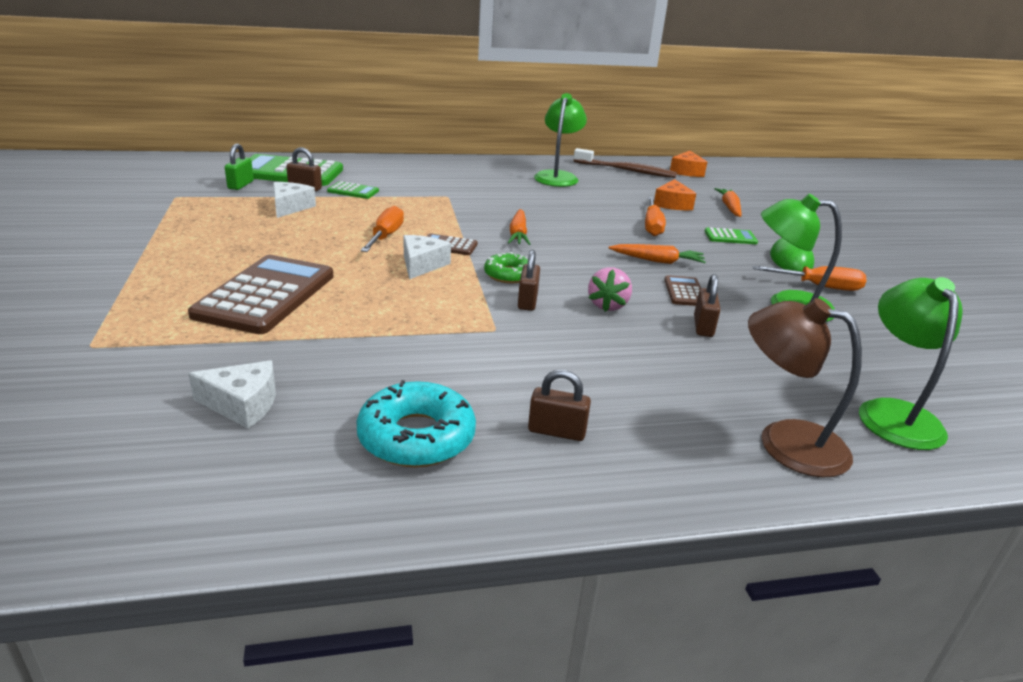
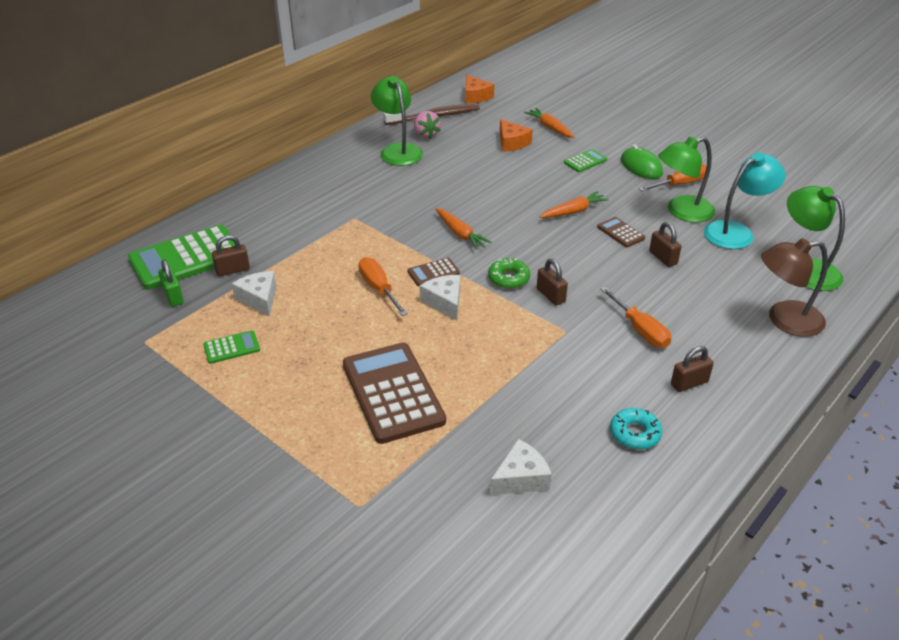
camera: 35 degrees left, 10 degrees up
(353, 191) = (276, 252): green calculator -> green calculator (231, 347)
(416, 437) = (635, 433): turquoise donut -> turquoise donut, size x0.63
(607, 305) = (596, 271): pink strawberry -> pink strawberry (426, 135)
(652, 226) = (528, 175): orange screwdriver -> orange screwdriver (640, 329)
(837, 345) = (736, 232): none -> turquoise lamp

